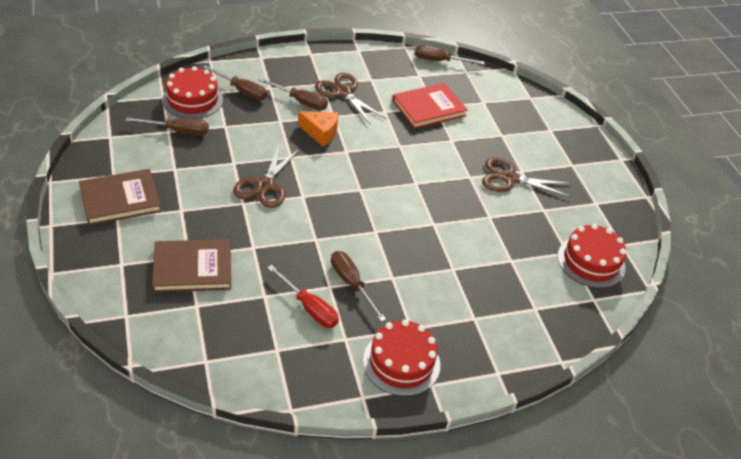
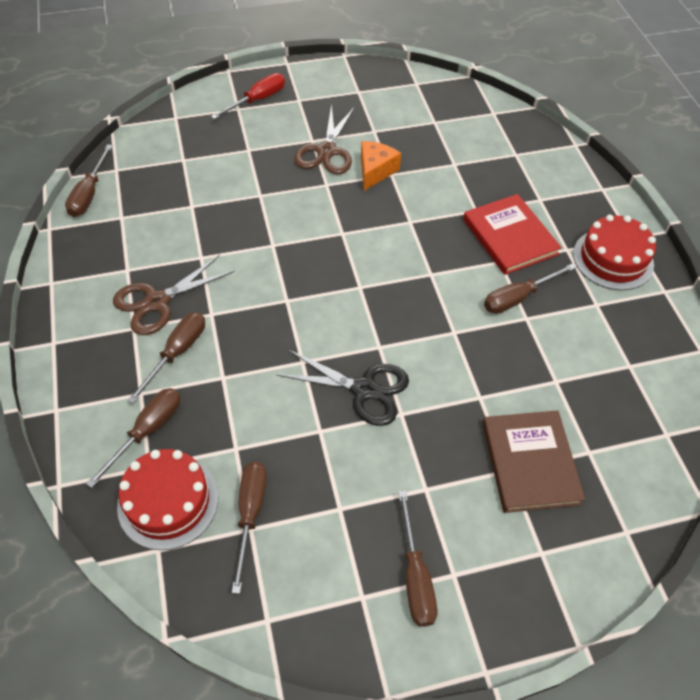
camera: 85 degrees left, 10 degrees up
(120, 199) = (415, 576): brown book -> brown screwdriver
(265, 185) = (364, 389): brown scissors -> black scissors
(309, 308) = (563, 337): red screwdriver -> red screwdriver (257, 100)
(320, 133) = (249, 328): orange cheese -> orange cheese (375, 171)
(429, 108) = (195, 212): red book -> red book (509, 237)
(591, 261) = (444, 107): red cake -> none

